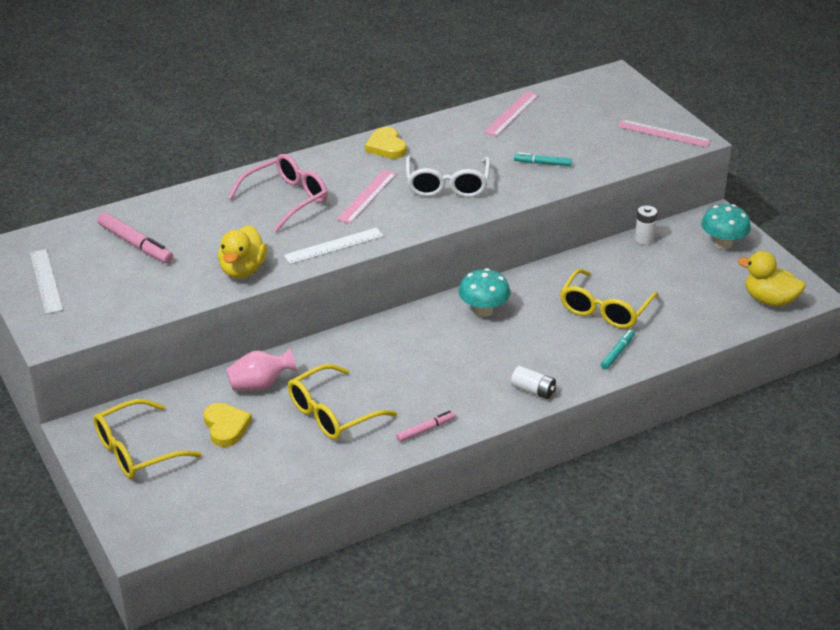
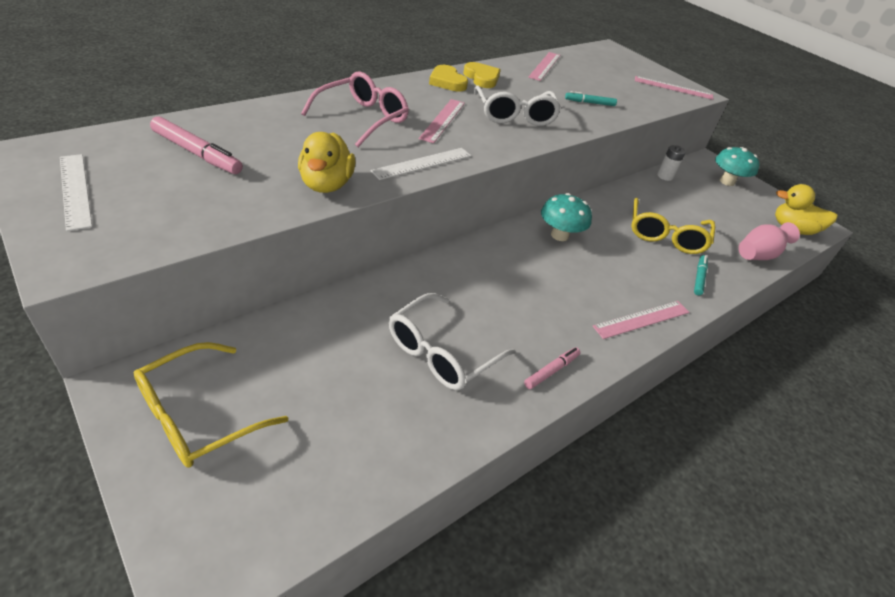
camera: 15 degrees left, 5 degrees up
(226, 427) = (316, 375): yellow heart -> yellow heart (482, 78)
(260, 384) = (351, 317): pink vase -> pink vase (758, 255)
(332, 414) = (441, 353): yellow glasses -> white glasses
(533, 390) = (642, 319): white battery -> pink ruler

